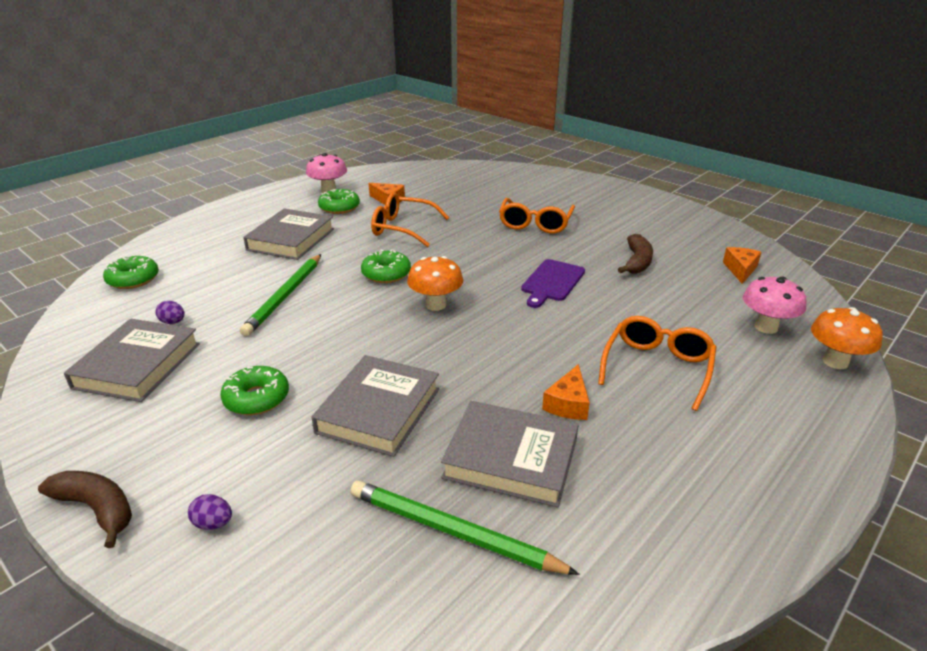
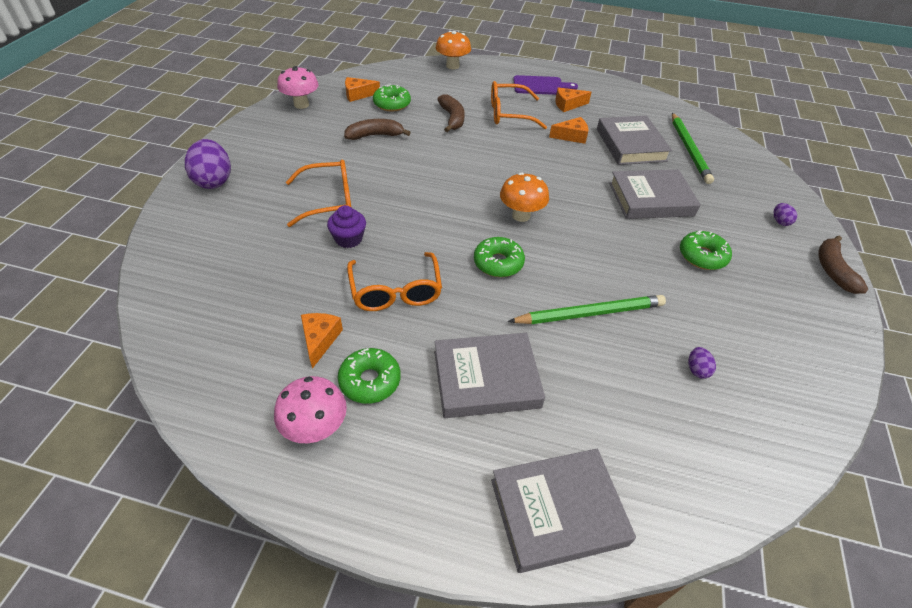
camera: 120 degrees left, 15 degrees up
(133, 279) = (684, 477): green donut -> green donut (392, 104)
(138, 365) = (755, 348): grey book -> grey book (558, 512)
(477, 223) = (349, 239): none -> purple cupcake
(552, 282) = (439, 168): purple cutting board -> purple cutting board (540, 86)
(594, 189) = (214, 181): none -> purple egg
(659, 317) = (452, 118): none -> brown banana
(669, 442) = (568, 105): none -> orange cheese
(766, 327) = (432, 84): pink mushroom -> pink mushroom (301, 104)

